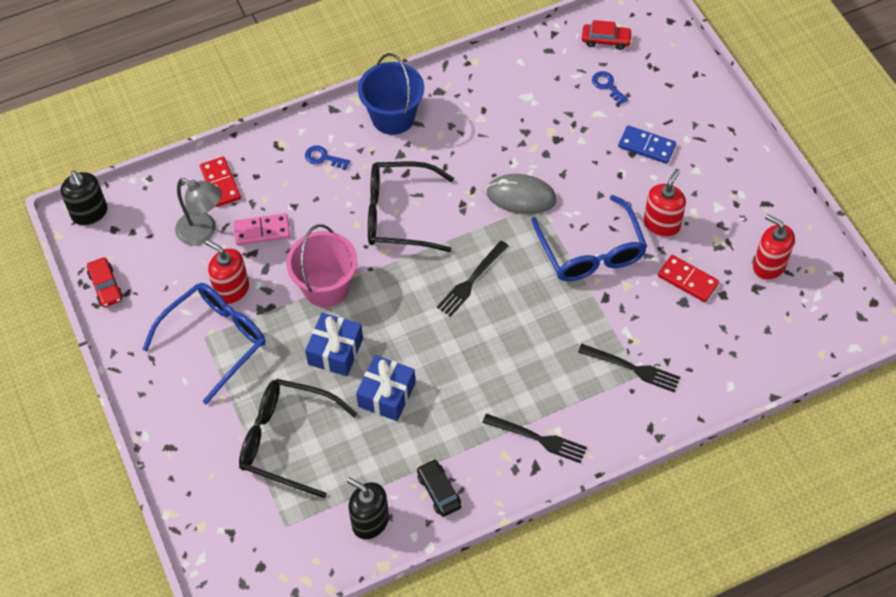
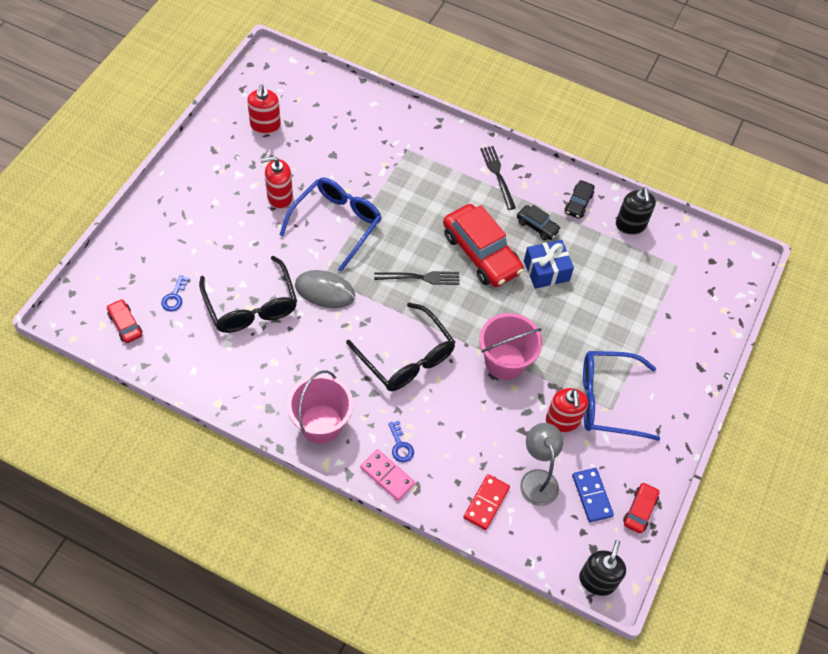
camera: 135 degrees left, 0 degrees up
(262, 231) = (499, 439): pink domino -> pink domino (387, 476)
(287, 440) = (629, 304): black glasses -> black glasses (251, 306)
(335, 351) = (545, 321): blue gift -> none
(393, 117) = (321, 424): blue bucket -> pink bucket
(444, 427) = (537, 226): none -> black car
(455, 351) = (481, 253): none -> red car
(521, 196) = (325, 291): grey mouse -> grey mouse turned 45 degrees counterclockwise
(632, 368) = (405, 155): black fork -> none
(646, 146) = (216, 241): blue domino -> blue domino (592, 496)
(688, 280) = (313, 161): red domino -> none

